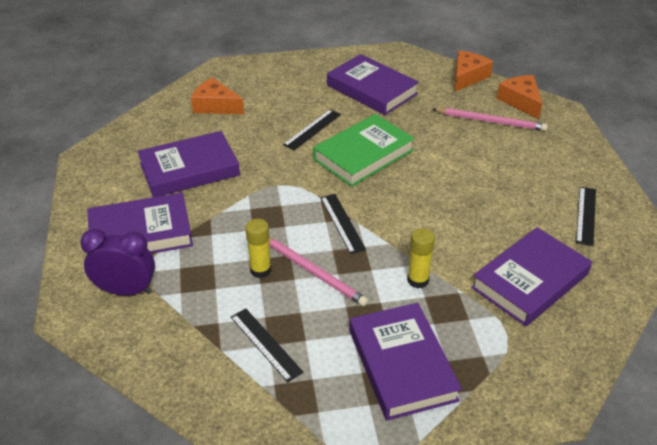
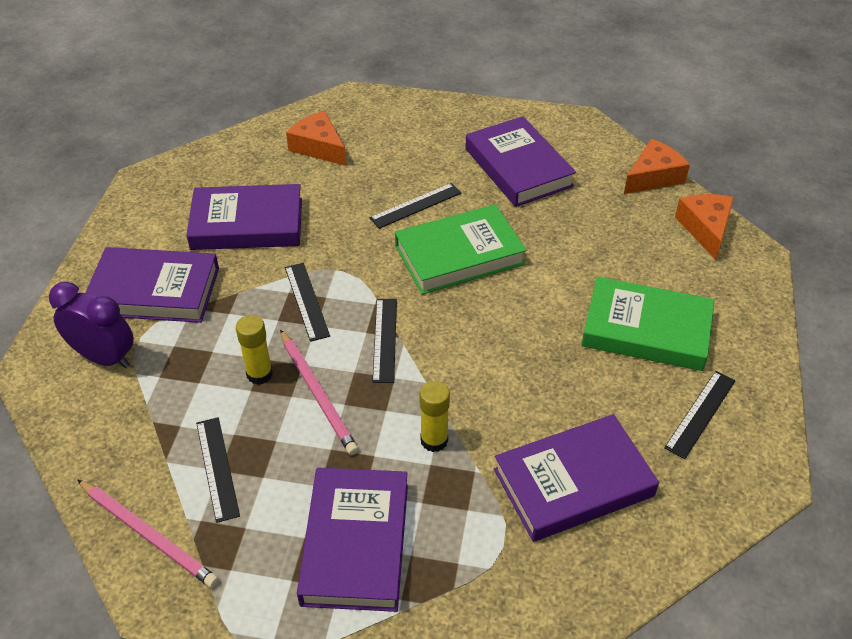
camera: 20 degrees right, 5 degrees up
(267, 211) = (306, 301): none -> black ruler
(491, 121) = (648, 248): pink pencil -> pink pencil (148, 535)
(520, 172) = (646, 329): none -> green book

